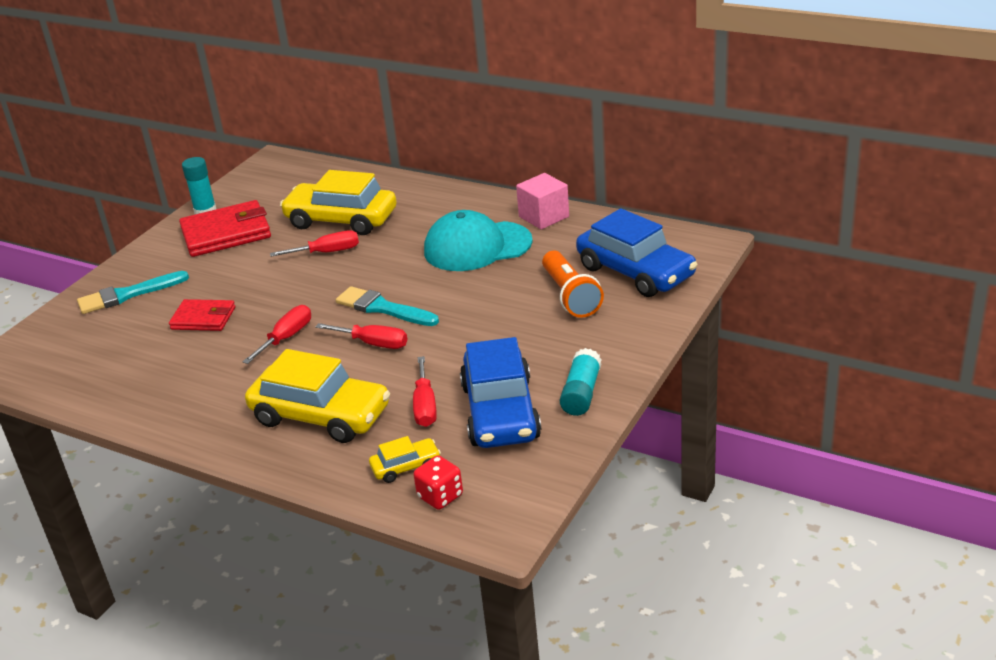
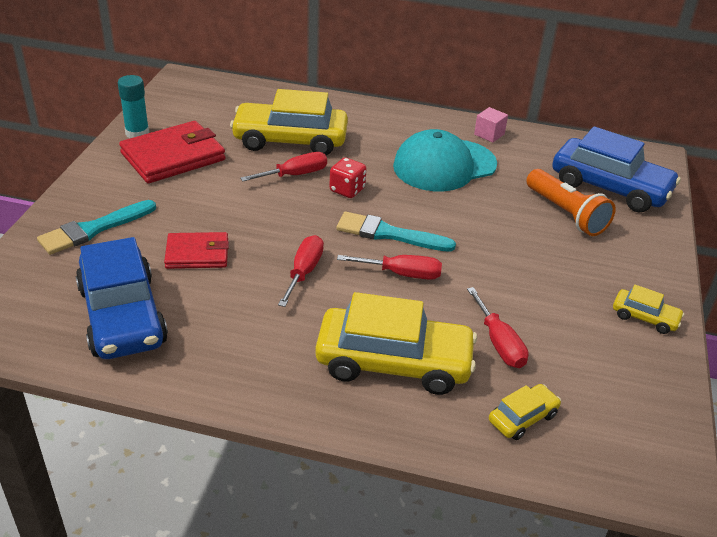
camera: 20 degrees left, 5 degrees up
(440, 496) = (581, 451): red dice -> red dice (347, 190)
(500, 412) = (580, 344): blue car -> blue car (122, 316)
(544, 217) = (489, 134): pink cube -> pink cube, size x0.64
(581, 393) = (645, 317): turquoise glue stick -> yellow car

